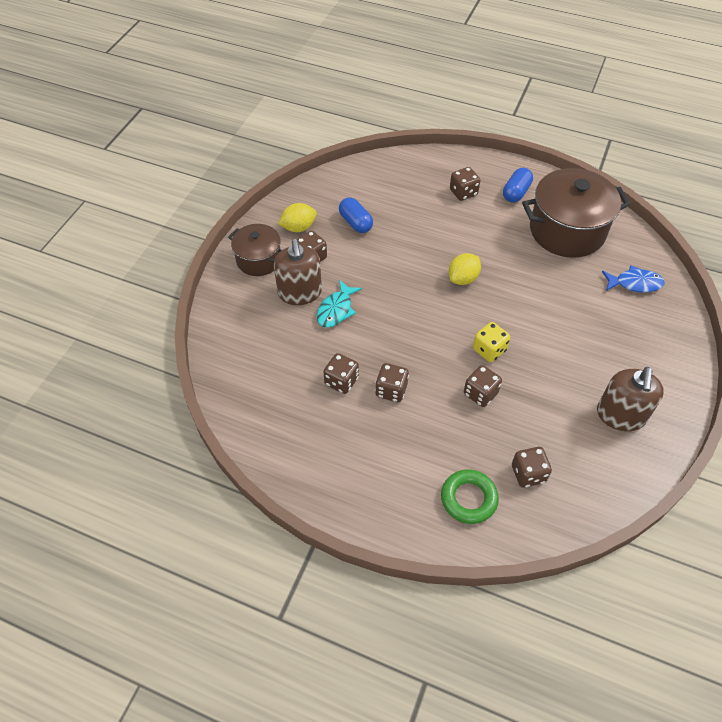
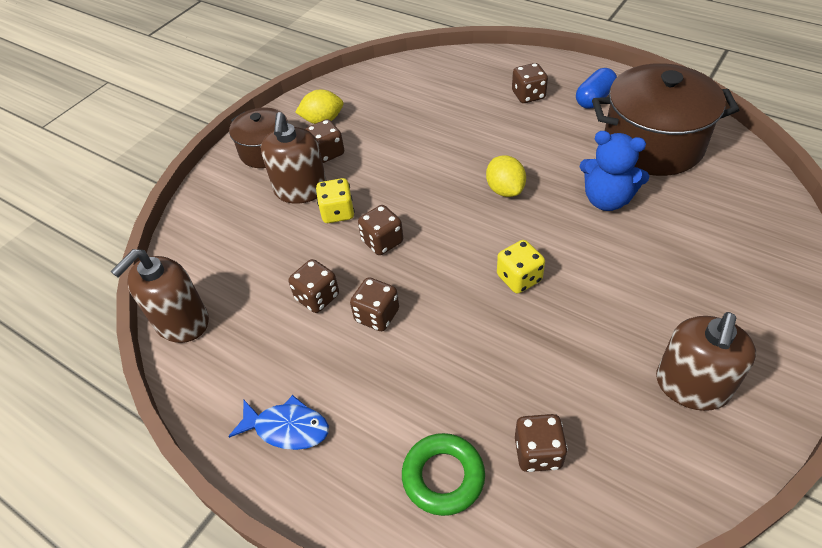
camera: 15 degrees right, 5 degrees down
(240, 412) = (181, 322): none -> brown soap dispenser
(336, 310) = (337, 212): turquoise fish -> yellow dice
(355, 223) = (390, 119): blue capsule -> none
(463, 278) = (505, 190): yellow lemon -> yellow lemon turned 75 degrees counterclockwise
(480, 393) = (494, 333): brown dice -> brown dice (382, 242)
(540, 280) = (606, 199): none -> blue teddy bear
(634, 283) = (737, 213): blue fish -> blue fish (287, 428)

